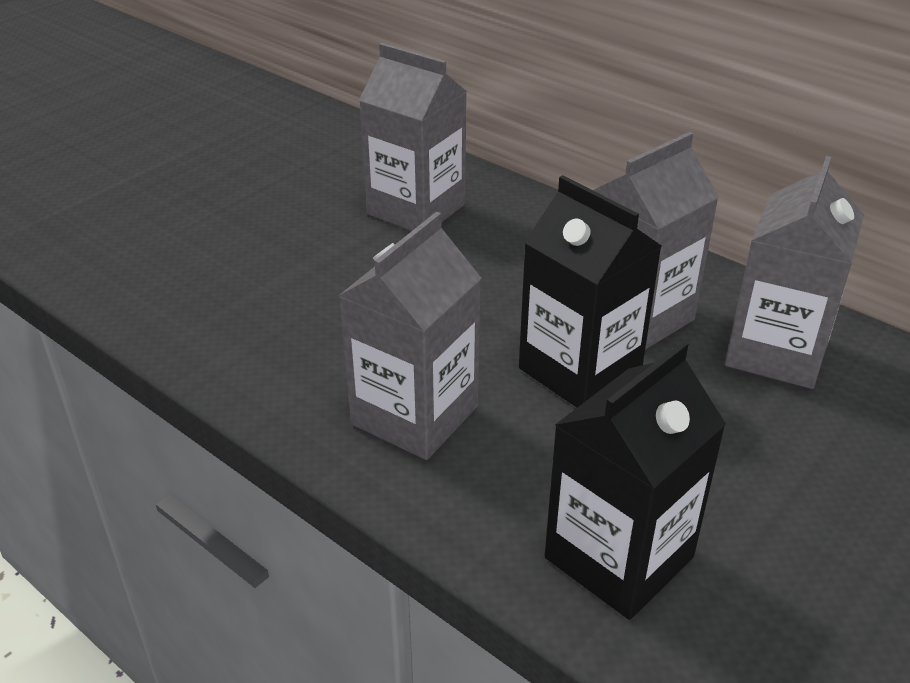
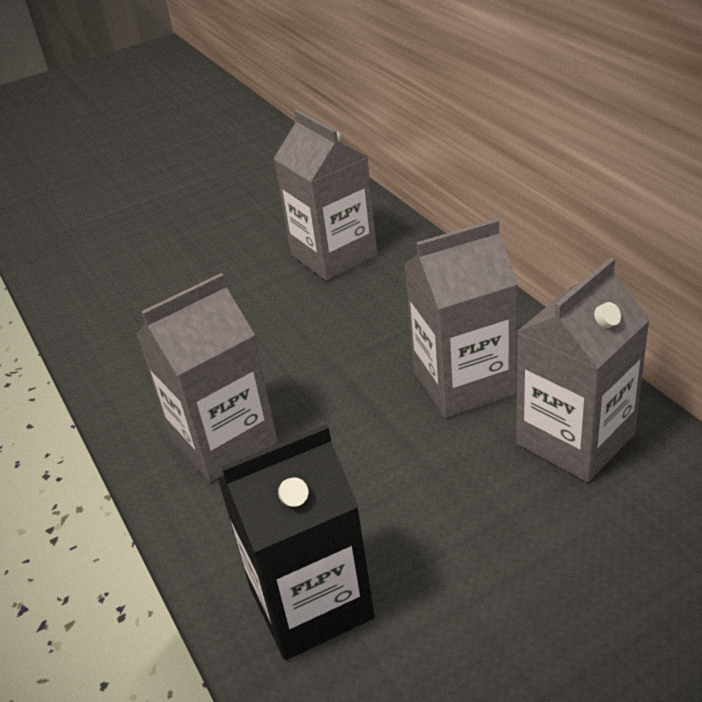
camera: 25 degrees right, 0 degrees up
(579, 370) = (382, 425): black carton -> none

